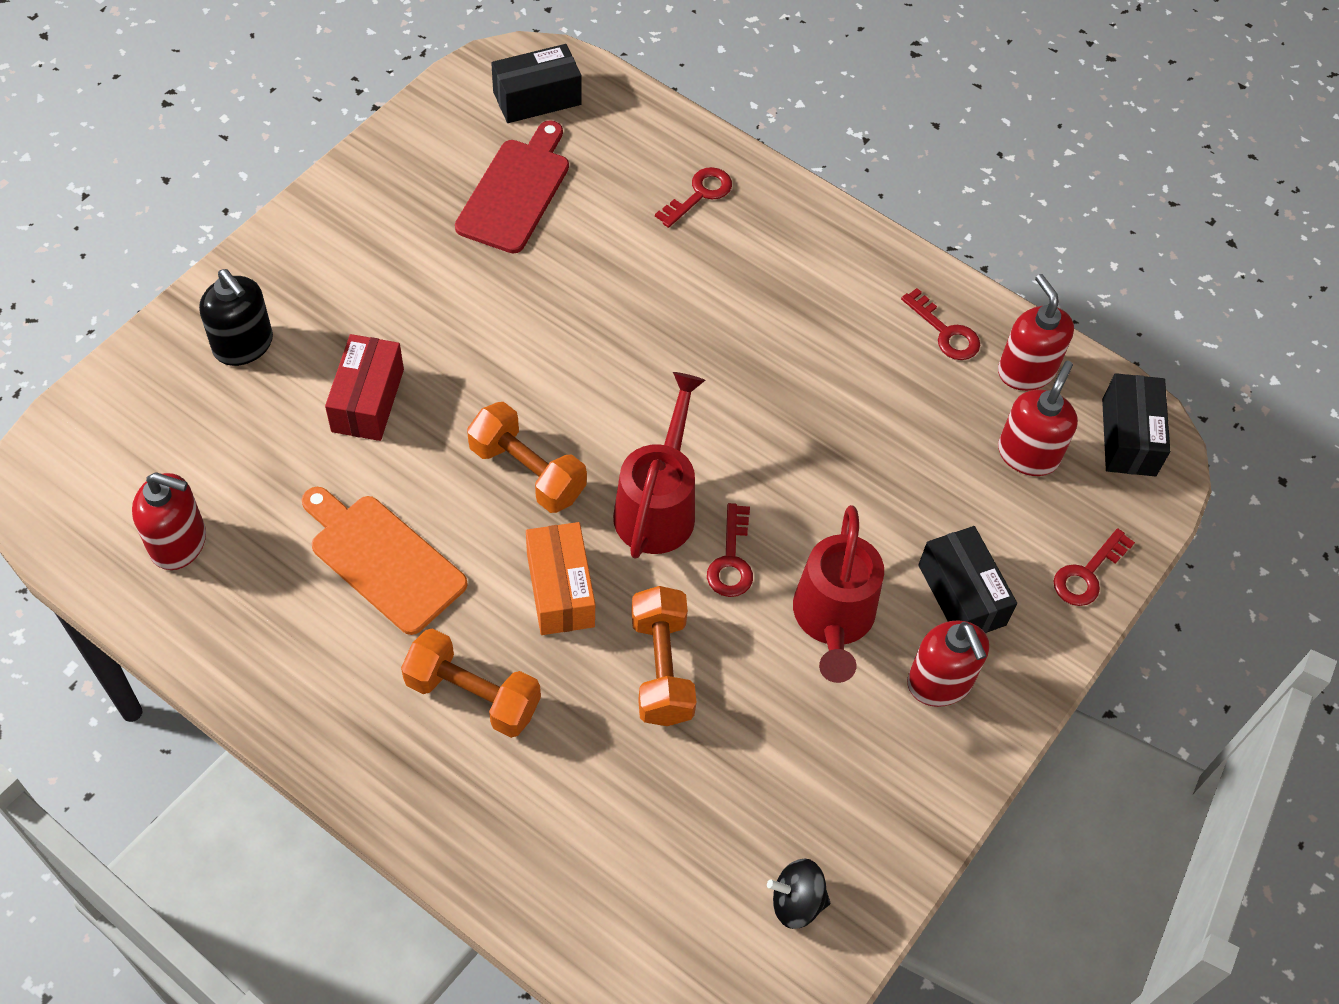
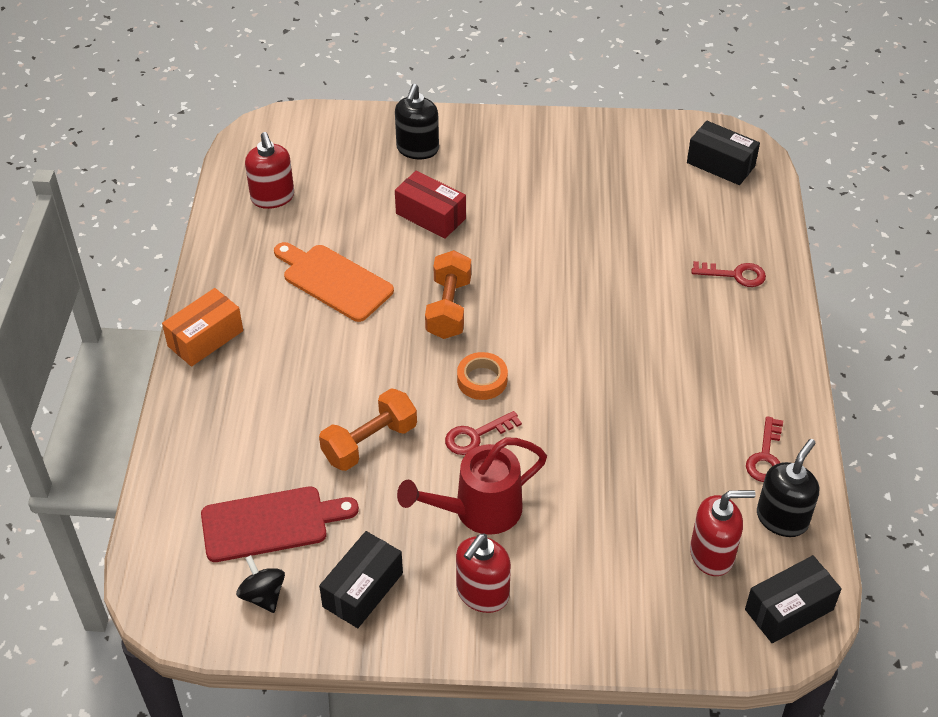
camera: 60 degrees right, 10 degrees down
(367, 400) = (430, 216): red box -> red box turned 60 degrees clockwise
(383, 559) = (334, 281): orange cutting board -> orange cutting board turned 60 degrees counterclockwise
(473, 695) = (280, 367): orange dumbbell -> none
(516, 191) = (641, 194): red cutting board -> red cutting board (271, 523)
(560, 590) = (382, 367): orange box -> orange box (205, 338)
(658, 505) = (482, 380): red watering can -> orange tape
(962, 595) = (561, 572): black box -> black box (363, 590)
(1026, 371) = (782, 519): red soap dispenser -> black soap dispenser
(1087, 574) = (646, 639): red key -> none

